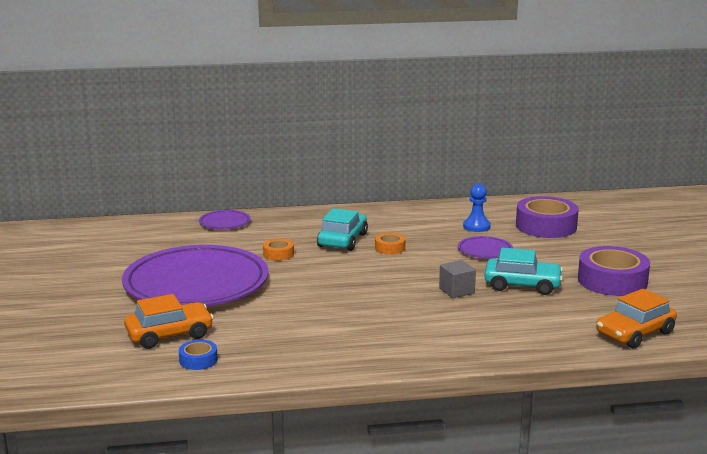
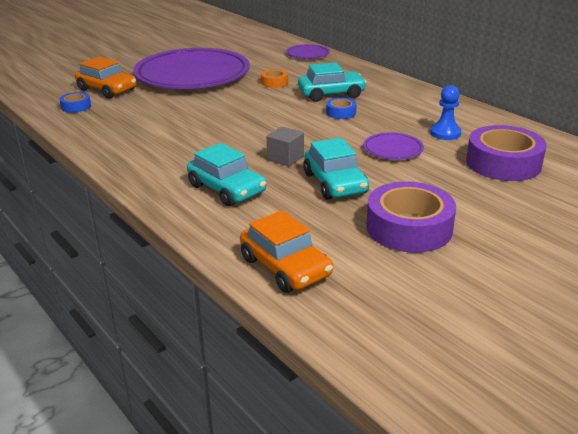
camera: 60 degrees right, 10 degrees up
(390, 248) = (341, 113): orange tape -> blue tape
(491, 326) = (227, 189): none -> turquoise car
(634, 333) = (285, 267): orange car -> orange car turned 150 degrees counterclockwise

